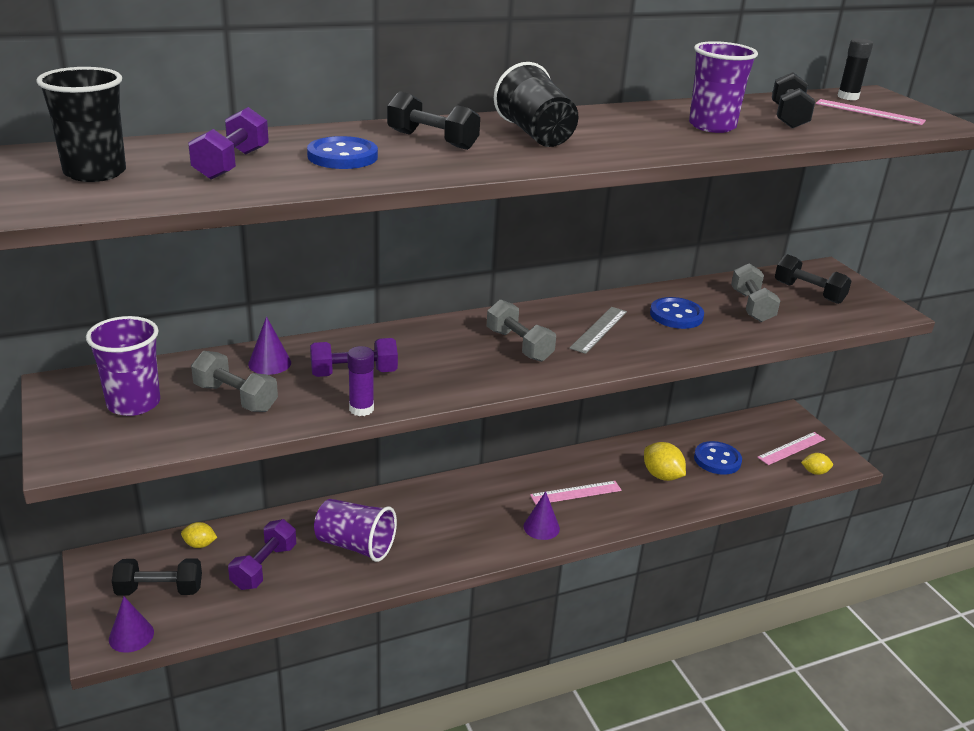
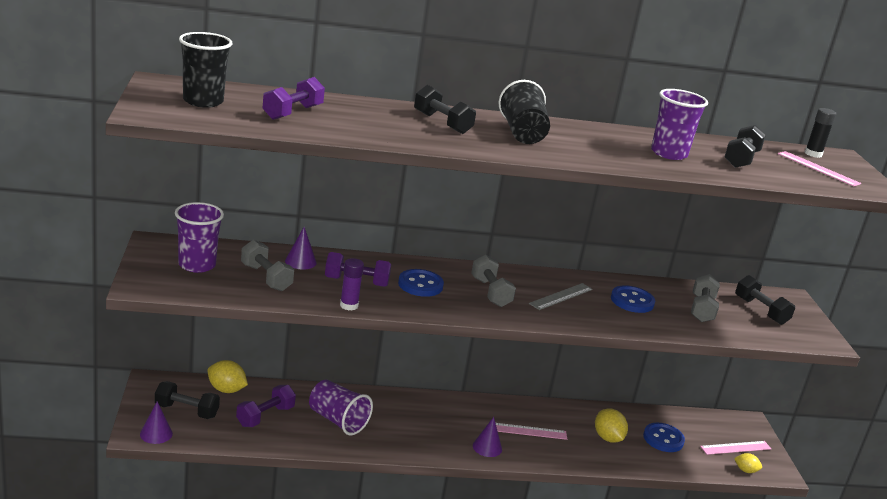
camera: 15 degrees right, 5 degrees down
(200, 544) = (226, 390): yellow lemon -> yellow lemon, size x1.65
(342, 156) = (370, 122): blue button -> blue button (420, 285)

